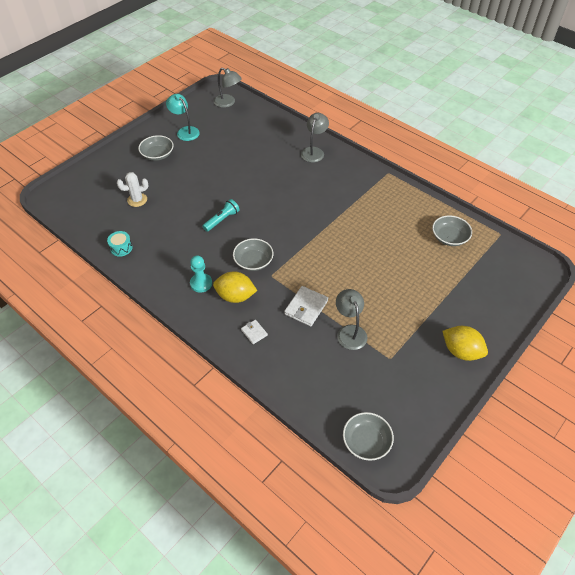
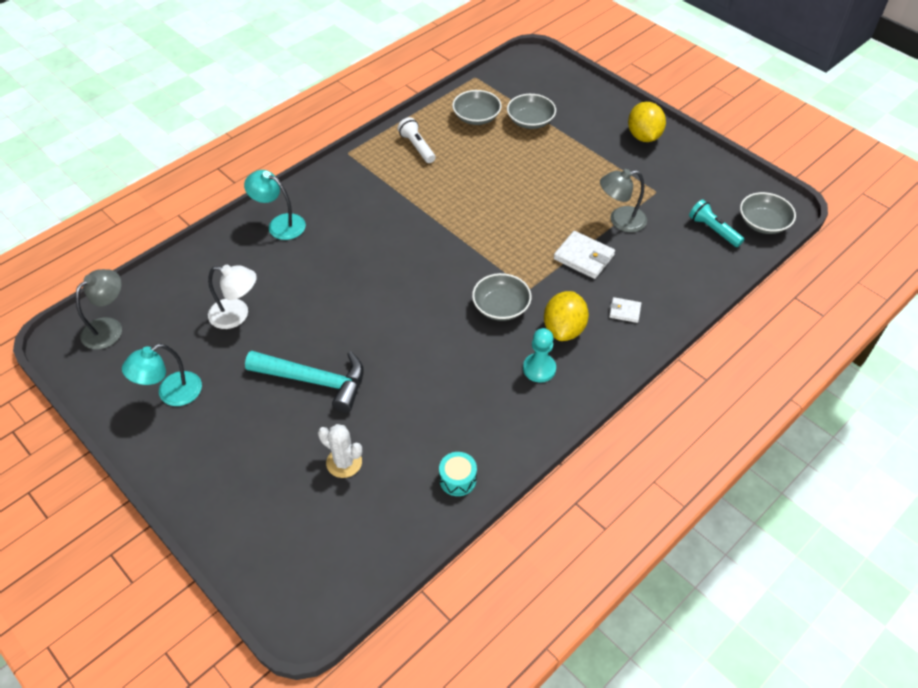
camera: 85 degrees left, 0 degrees up
(137, 200) = (344, 462): white cactus -> white cactus turned 45 degrees counterclockwise
(157, 155) = (227, 435): grey bowl -> grey bowl (530, 121)
(192, 182) = (315, 381): none -> turquoise hammer
(222, 220) = (412, 342): turquoise flashlight -> turquoise flashlight (713, 230)
(239, 145) = (237, 315): none -> white lamp
(254, 332) = (624, 311): white wallet -> white wallet turned 45 degrees clockwise
(314, 151) = (280, 224): grey lamp -> turquoise lamp
(404, 207) = (417, 147): none -> white flashlight
(461, 351) = (643, 136): yellow lemon -> yellow lemon turned 45 degrees counterclockwise

